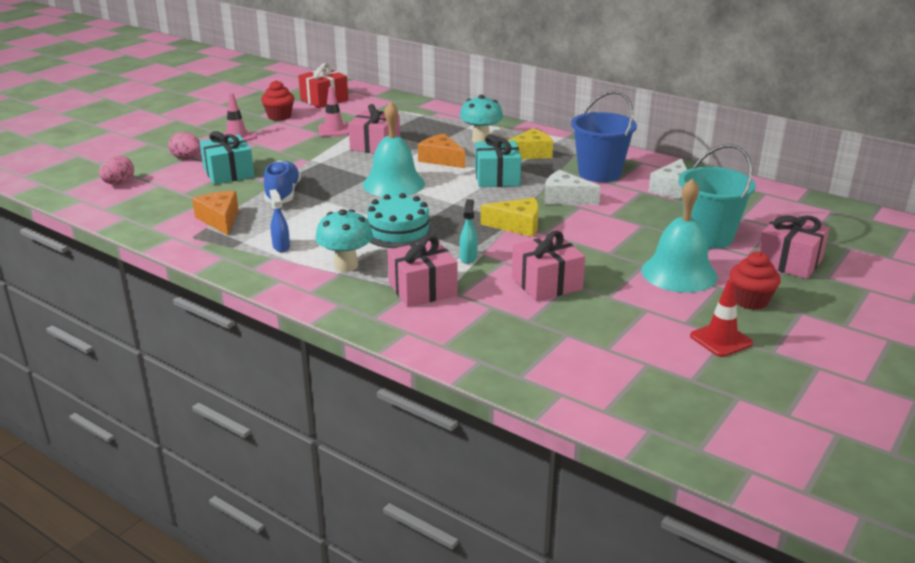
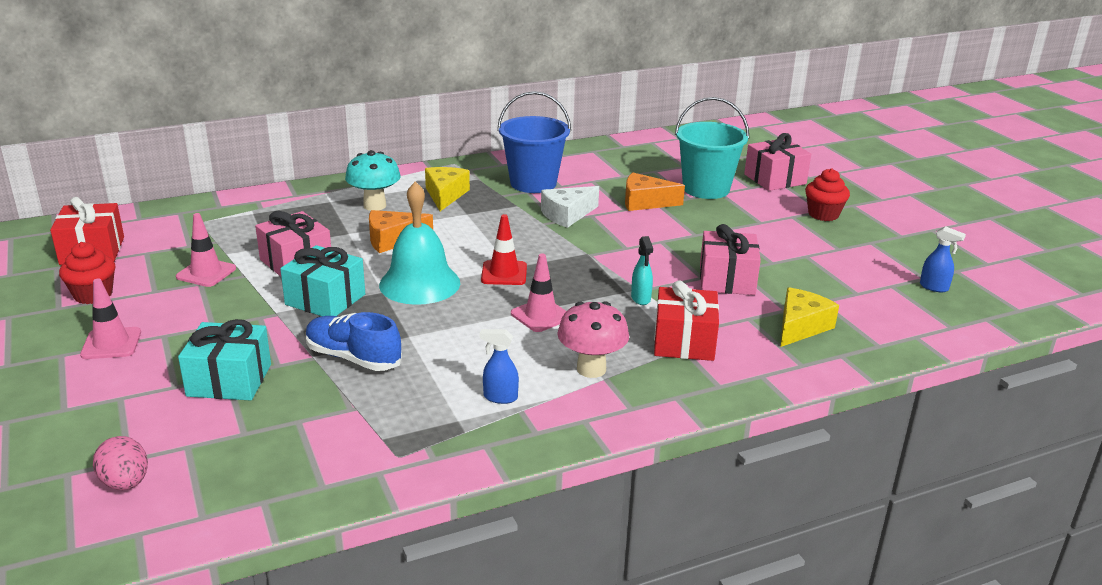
camera: 60 degrees left, 0 degrees up
(186, 158) = (122, 401): pink egg -> none
(220, 220) = (371, 422): orange cheese -> orange cheese (645, 202)
(346, 266) = (591, 369): turquoise mushroom -> pink mushroom
(398, 231) = (540, 315): turquoise cake -> pink traffic cone
(422, 289) = (684, 342): pink gift -> red gift
(468, 258) = (641, 298): turquoise spray bottle -> turquoise spray bottle turned 135 degrees counterclockwise
(497, 178) = (479, 228): turquoise gift -> turquoise gift (325, 299)
(517, 226) = (598, 254): yellow cheese -> yellow cheese (800, 327)
(672, 189) = (603, 169): white cheese -> none
(678, 388) = (934, 287): none -> blue spray bottle
(679, 273) = (757, 222): turquoise bell -> none
(721, 340) = (873, 246): red traffic cone -> red traffic cone (504, 273)

